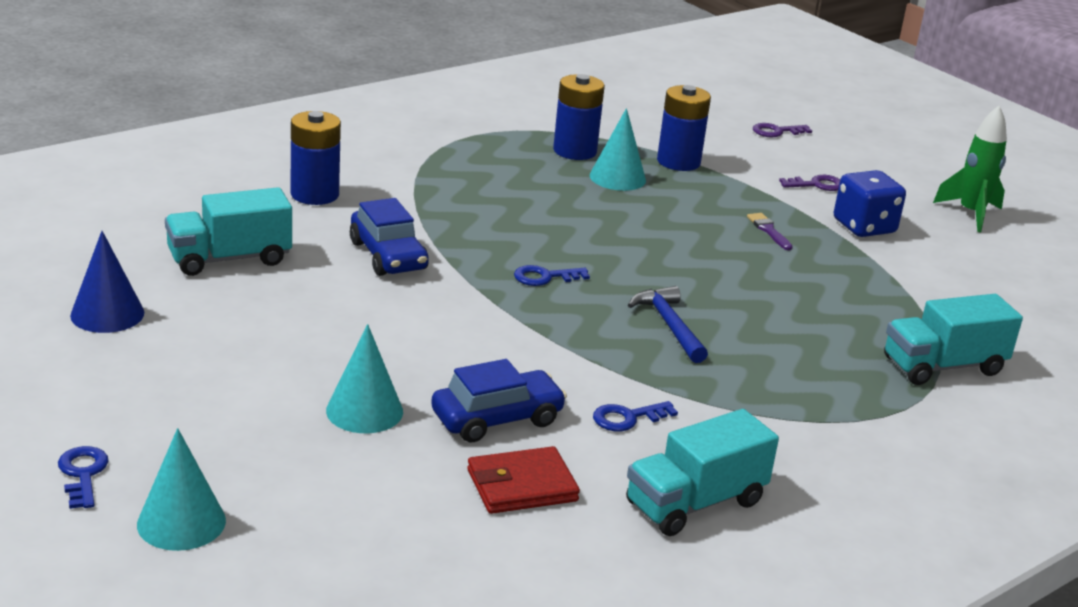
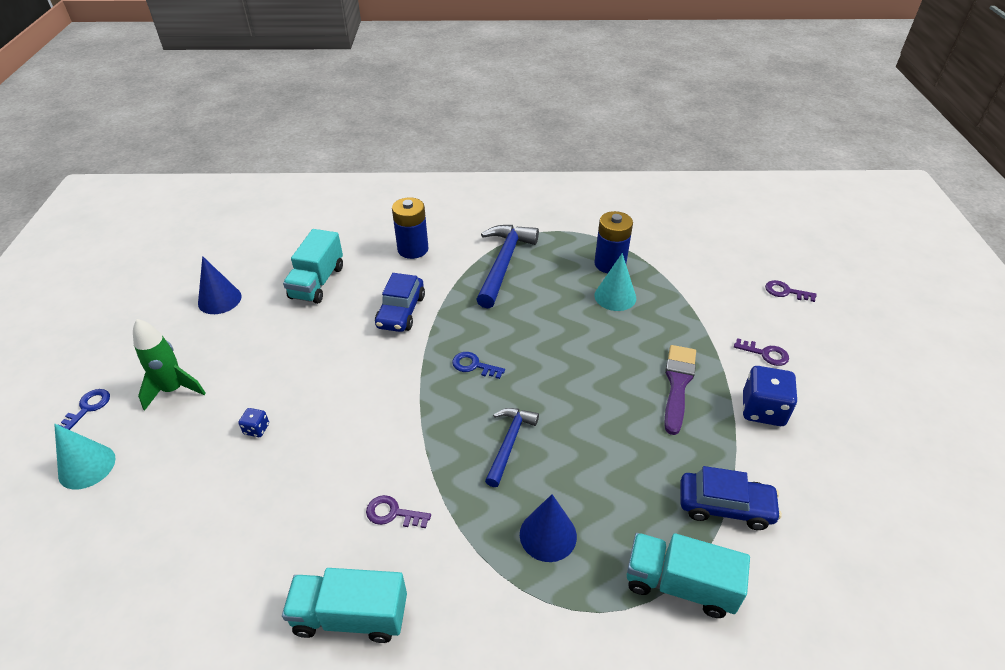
camera: 40 degrees right, 15 degrees up
(229, 259) = (317, 282): turquoise truck -> turquoise truck turned 90 degrees counterclockwise
(364, 411) = (256, 429): turquoise cone -> blue dice
(452, 180) = (503, 263): none -> blue hammer
(497, 419) = (317, 472): blue car -> blue car (725, 506)
(522, 485) = (269, 537): red wallet -> none
(627, 418) = (392, 513): blue key -> purple key
(678, 162) = (675, 296): blue battery -> none
(768, 230) = (678, 384): purple brush -> purple brush, size x1.94
(796, 377) = (548, 535): none -> blue cone
(971, 214) = (879, 433): green rocket -> green rocket (174, 390)

